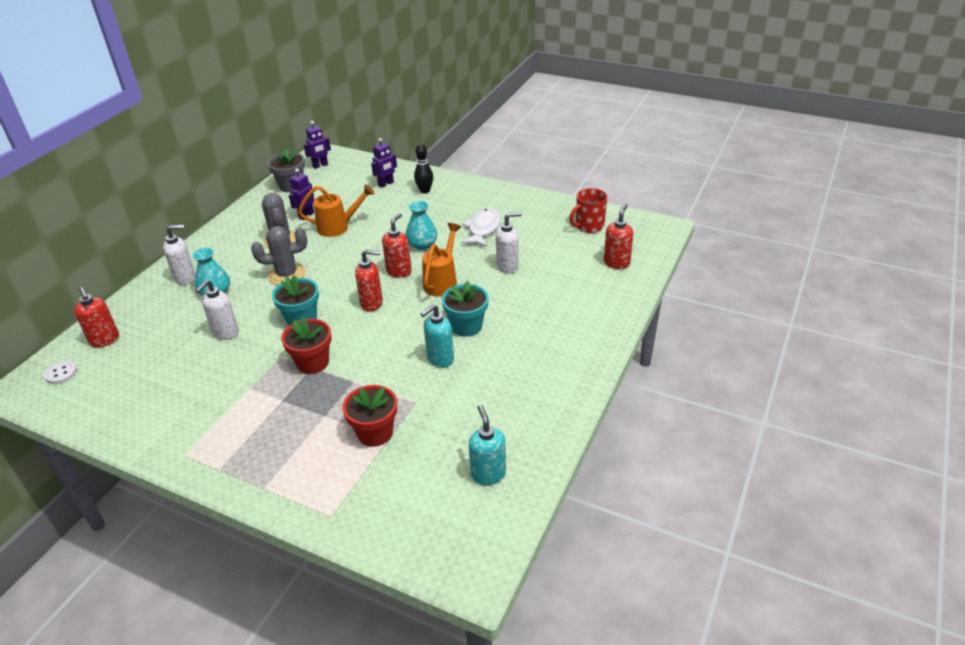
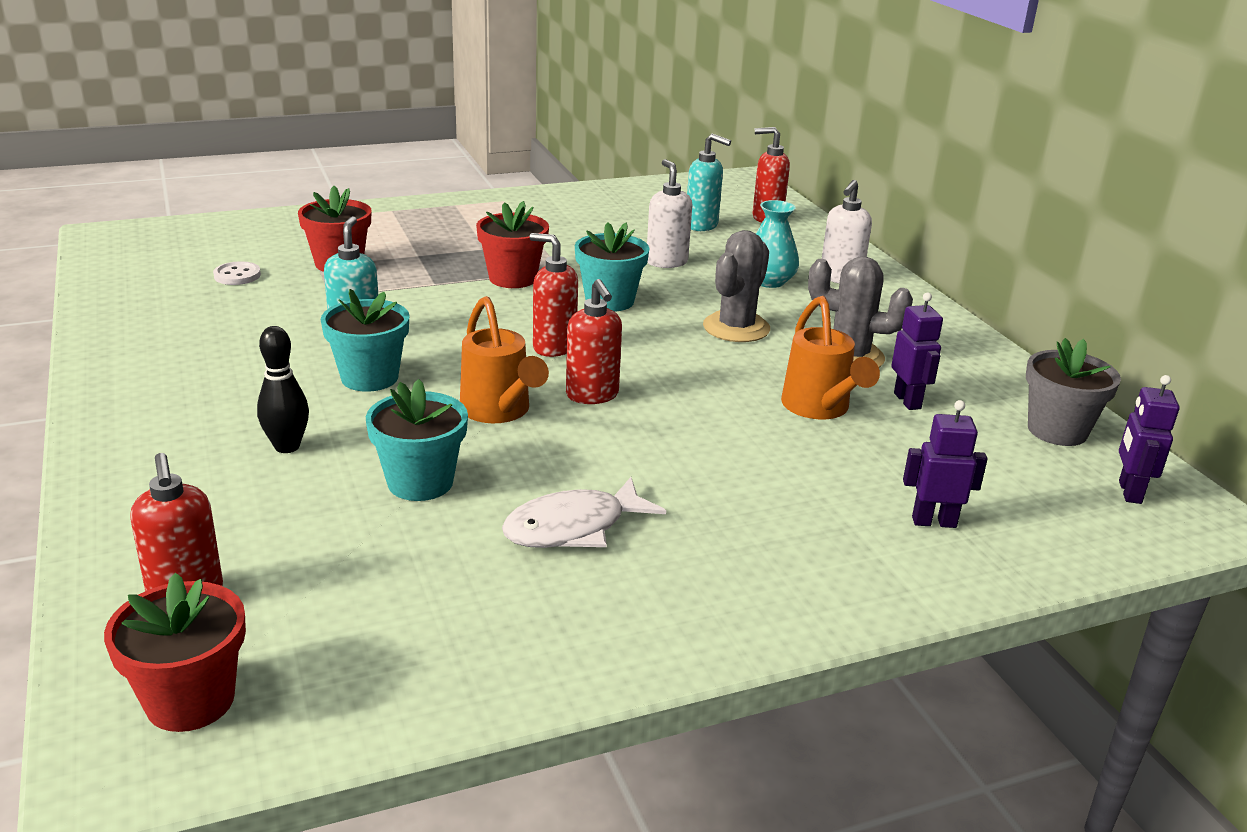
camera: 130 degrees right, 10 degrees down
(61, 373) = (738, 194): white button -> white button (237, 275)
(338, 227) = (820, 409): orange watering can -> orange watering can turned 45 degrees counterclockwise
(372, 303) = (554, 347): red soap dispenser -> red soap dispenser turned 75 degrees clockwise
(386, 184) = (934, 522): purple robot -> purple robot turned 90 degrees clockwise
(422, 245) = (633, 447): turquoise vase -> none
(425, 191) = (835, 549): black bowling pin -> black bowling pin (287, 446)
(483, 229) = (573, 527): white fish -> white fish turned 90 degrees clockwise
(488, 474) = (161, 281): turquoise soap dispenser -> turquoise soap dispenser (702, 226)
(507, 266) = (420, 482): white soap dispenser -> turquoise flower pot
(589, 226) = (341, 658): red mug -> none
(635, 234) = (190, 700): none -> red flower pot

